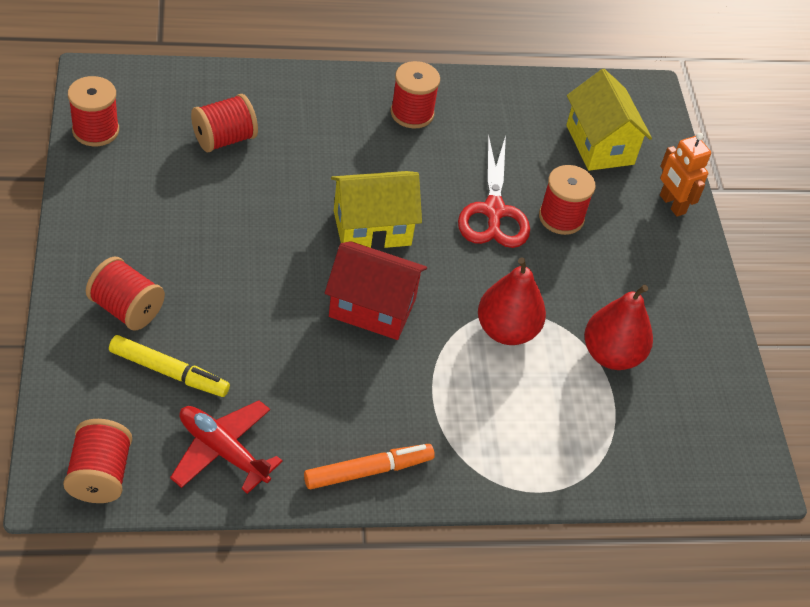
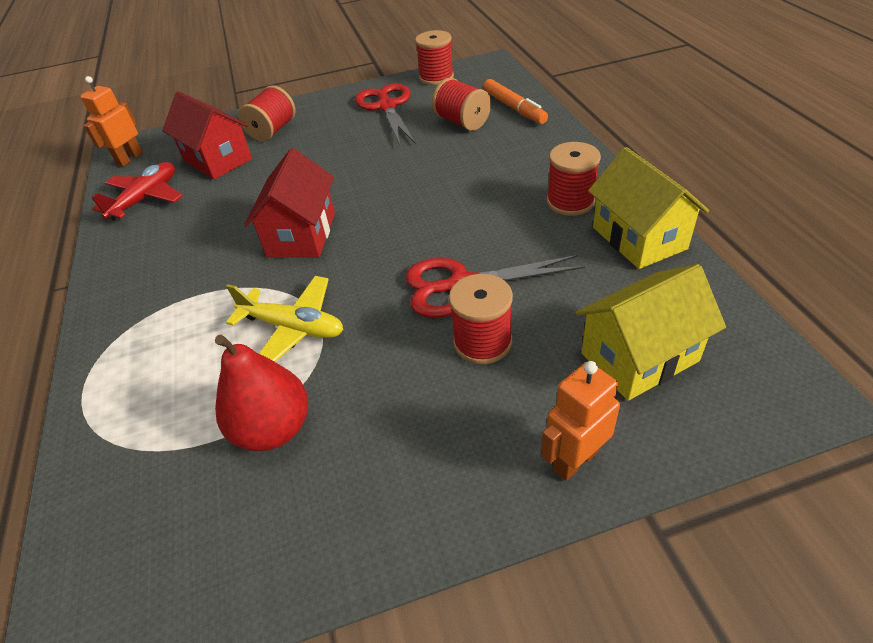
camera: 90 degrees right, 5 degrees down
(100, 475) = (129, 158): red spool -> orange robot
(141, 190) = (387, 106): none -> red scissors
(169, 372) = (218, 160): yellow marker -> red house
(368, 471) = (120, 272): orange marker -> orange marker (514, 108)
(372, 228) = (399, 213): yellow house -> yellow house (638, 238)
(506, 330) = (293, 328): red pear -> yellow plane

